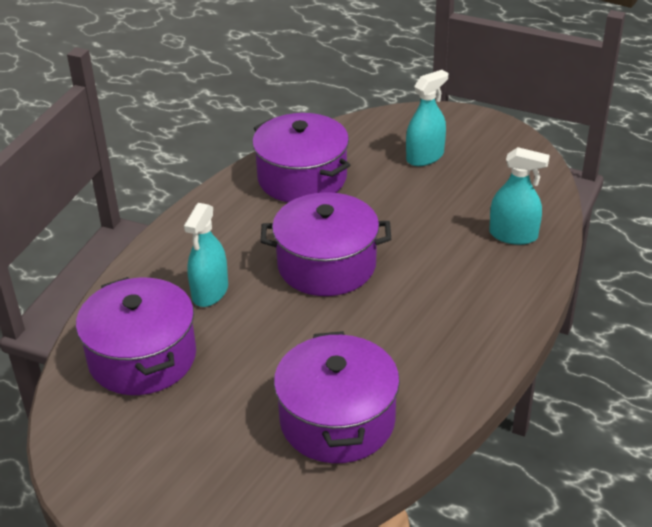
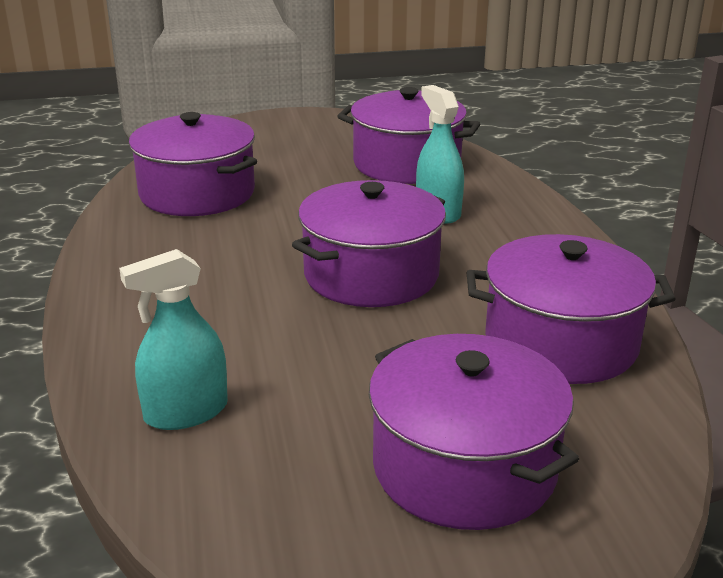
camera: 135 degrees right, 10 degrees down
(425, 157) = (464, 467): turquoise spray bottle -> purple pot

